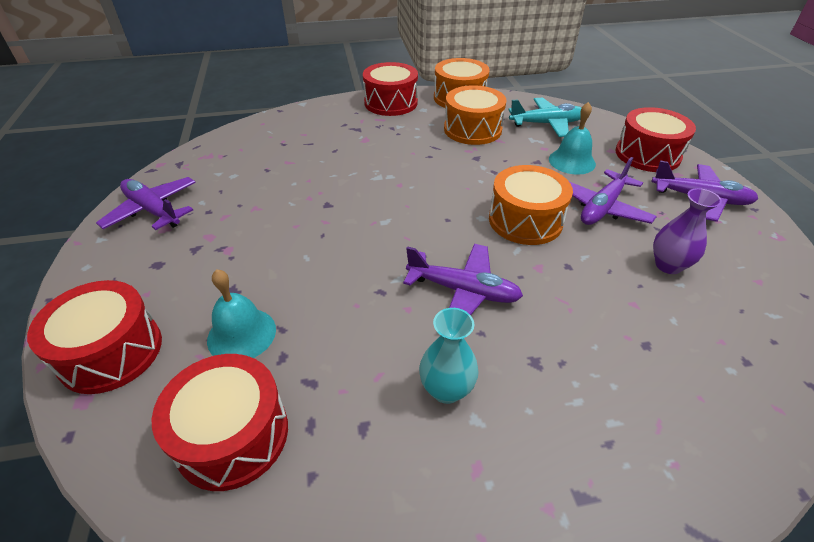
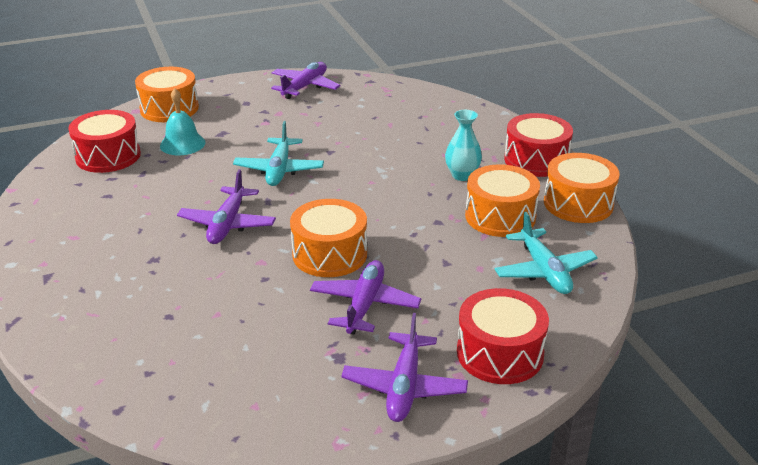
camera: 80 degrees right, 10 degrees down
(111, 352) = (169, 108): red drum -> orange drum
(353, 244) = (279, 170): none -> turquoise plane
(446, 389) = (132, 222): turquoise vase -> turquoise vase (462, 175)
(572, 161) = (456, 288): turquoise bell -> none
(602, 207) = (365, 305): purple plane -> purple plane turned 75 degrees clockwise
(668, 265) = (273, 342): purple vase -> none

